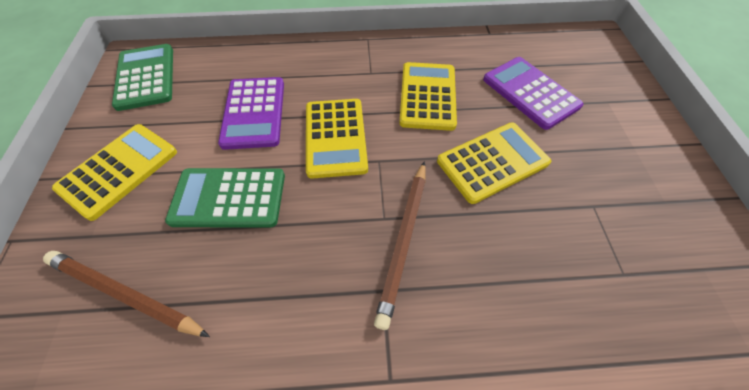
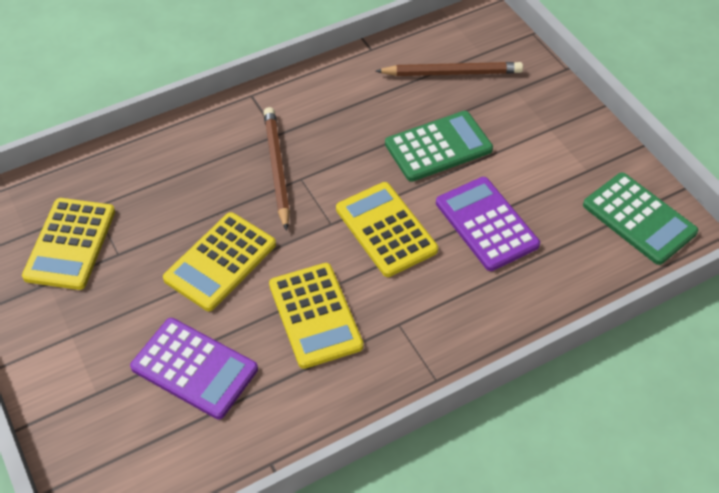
camera: 155 degrees right, 5 degrees down
(119, 170) = (550, 132): yellow calculator -> yellow calculator (70, 244)

